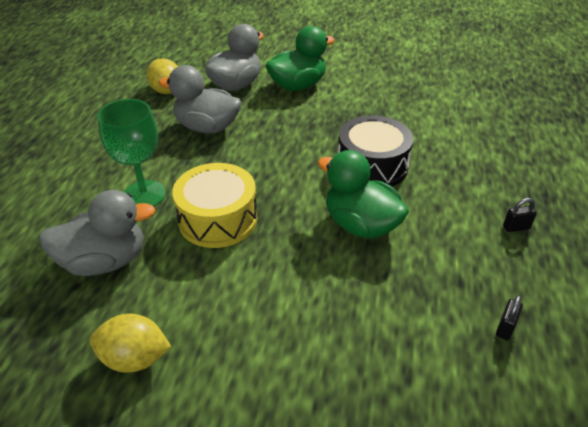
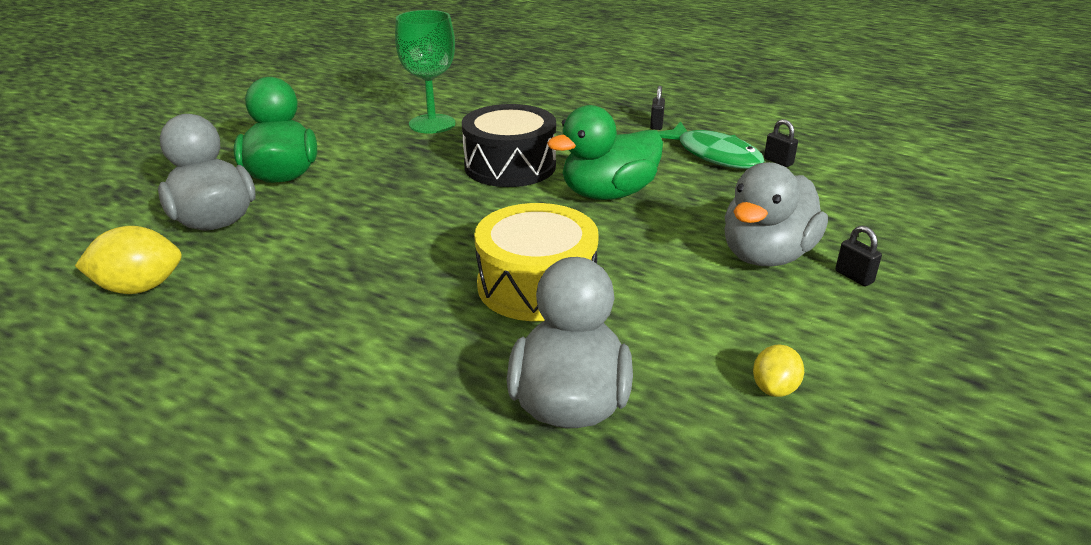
camera: 70 degrees left, 10 degrees down
(135, 358) = (774, 388): yellow lemon -> yellow lemon, size x0.60
(144, 195) = (430, 346): green goblet -> green goblet (432, 124)
(207, 127) = (304, 263): grey duck -> grey duck (766, 256)
(303, 403) = (854, 277): none -> black padlock
(481, 277) = (714, 155): none -> green fish

